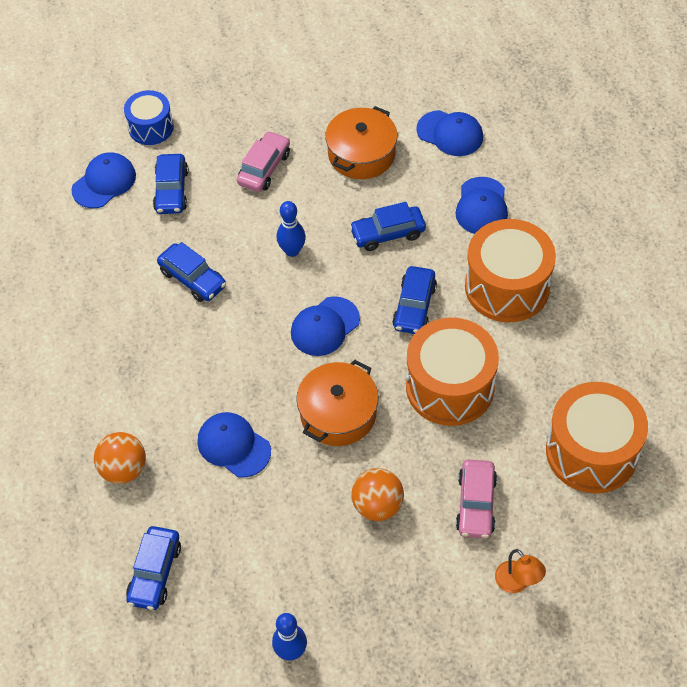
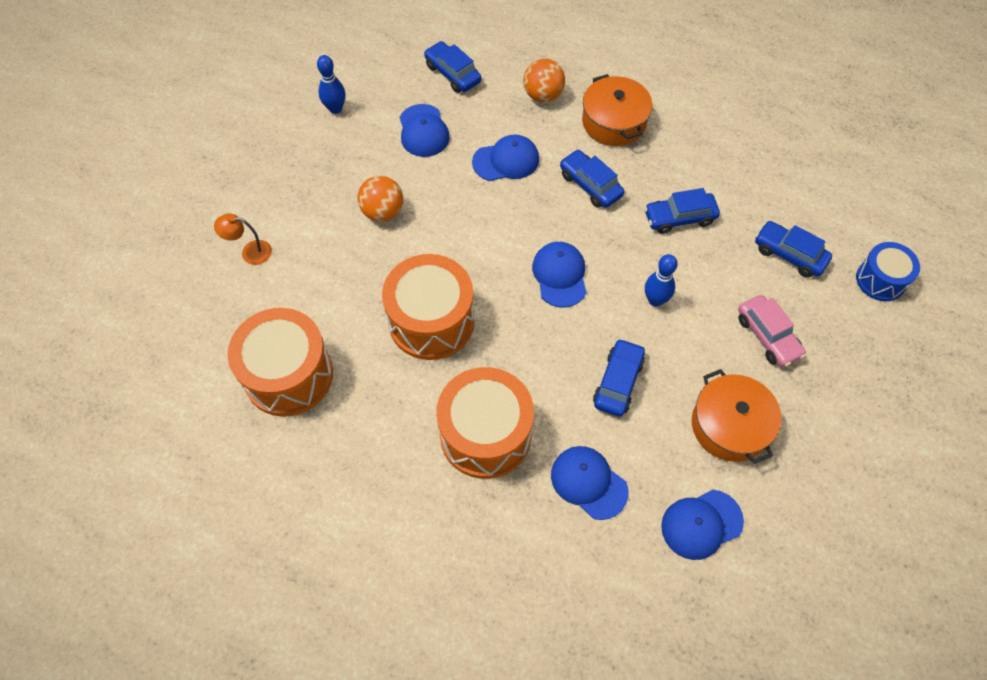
camera: 125 degrees right, 5 degrees up
(104, 182) = (833, 214): blue cap -> blue cap (423, 131)
(338, 413) = (475, 235): orange pot -> orange pot (614, 122)
(414, 307) = (525, 349): blue car -> blue car (590, 185)
(476, 504) = (326, 269): pink car -> none

